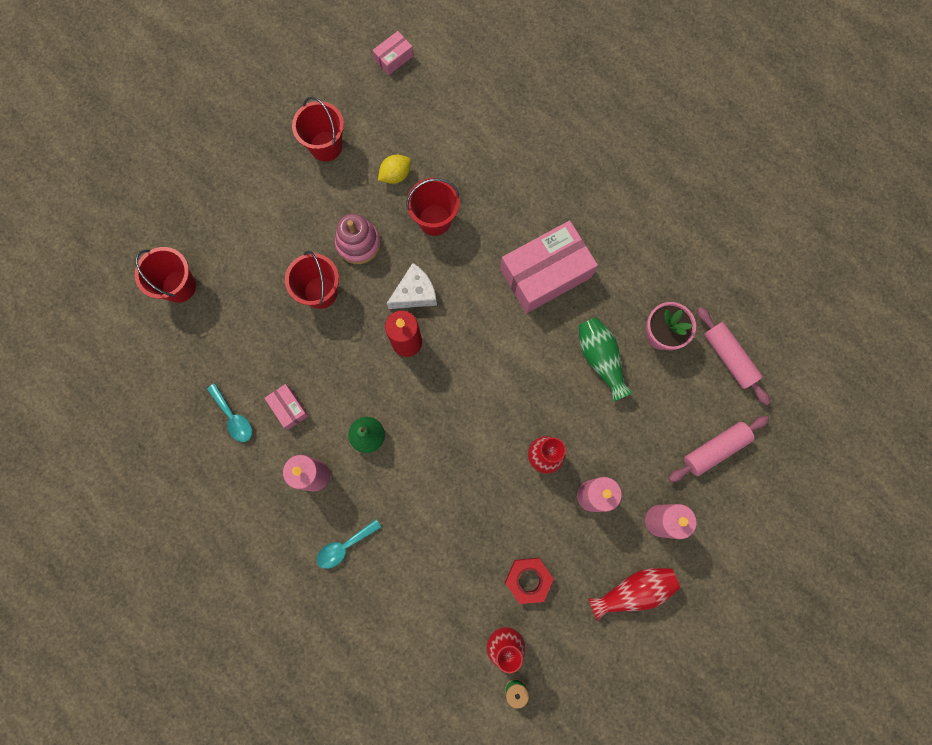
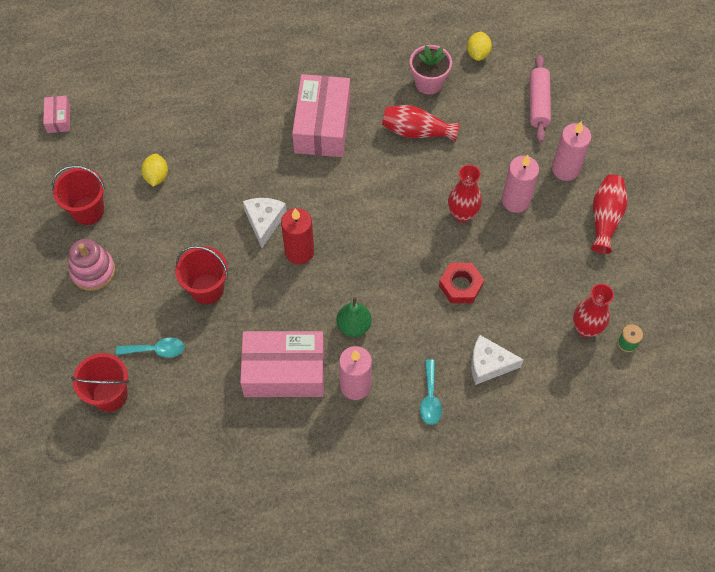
camera: 55 degrees left, 15 degrees down
(233, 417) = (259, 419): turquoise spoon -> turquoise spoon (156, 350)
(288, 408) = (284, 371): pink box -> pink box, size x2.19
(358, 243) = (189, 237): pink stacking toy -> pink stacking toy (93, 271)
(410, 577) = (489, 364): none -> white cheese
(434, 220) = (217, 172): red bucket -> none
(528, 579) = (549, 282): red nut -> red nut (460, 285)
(600, 359) = (416, 131): green vase -> red vase
(729, 357) = (478, 53): pink rolling pin -> yellow lemon

